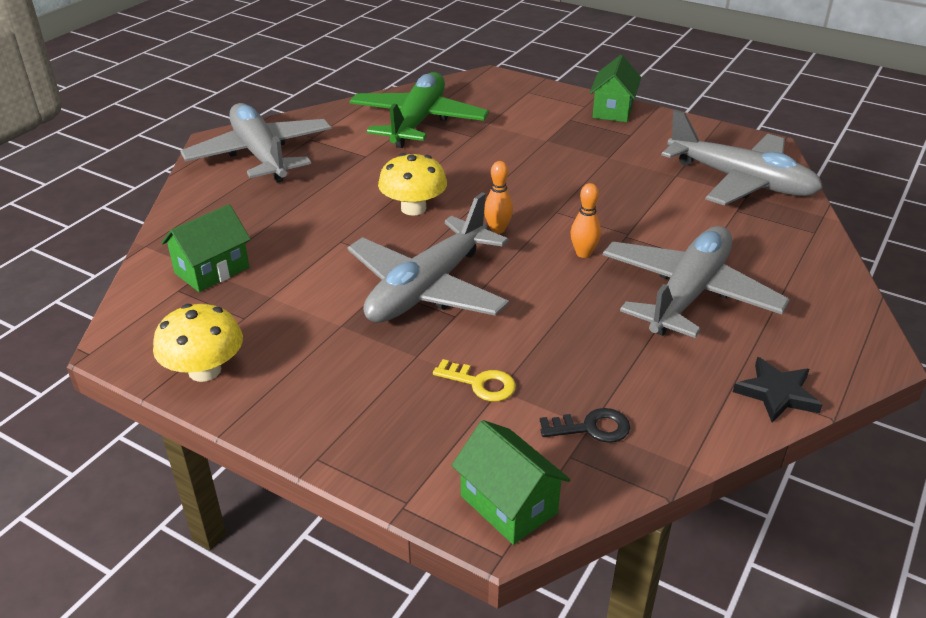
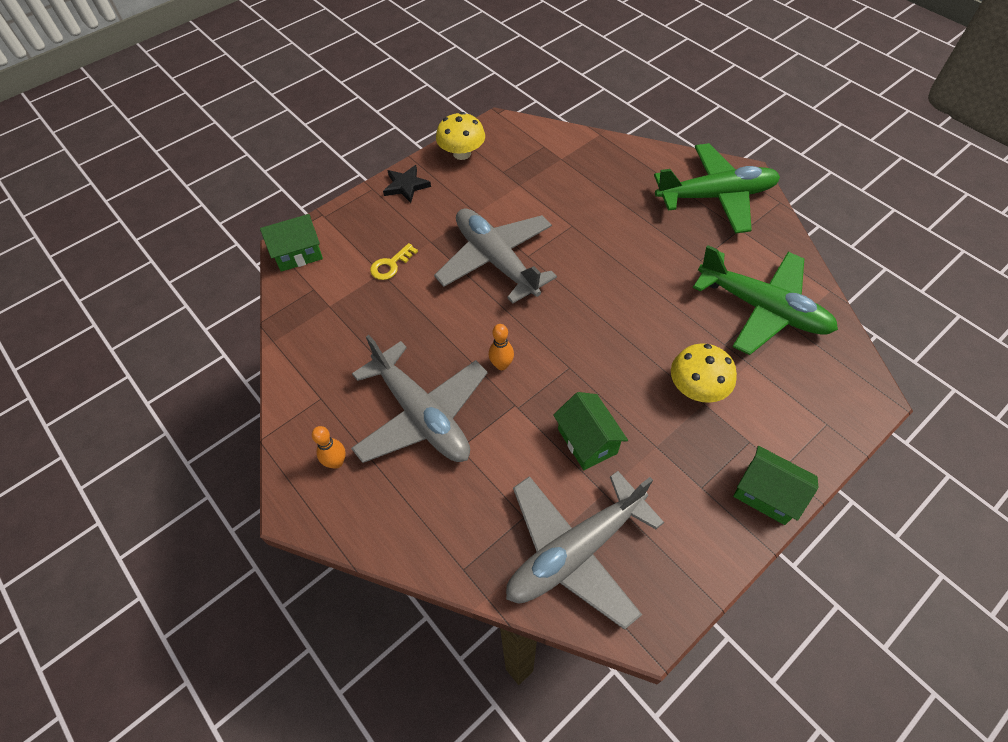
camera: 110 degrees right, 20 degrees up
(212, 270) = (559, 161): green house -> green house (587, 441)
(260, 155) = (715, 196): grey plane -> green plane
(413, 208) = (604, 274): yellow mushroom -> yellow mushroom (697, 388)
(497, 229) = (555, 319): orange bowling pin -> orange bowling pin (336, 462)
(591, 428) = (327, 306): black key -> none
(777, 393) = (297, 418): black star -> black star (406, 186)

